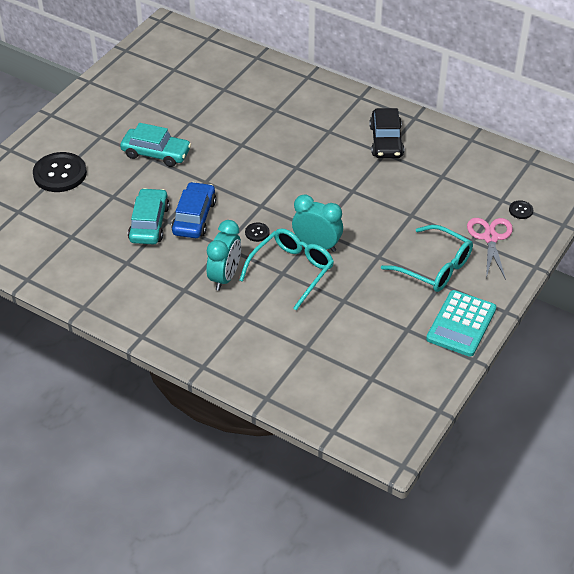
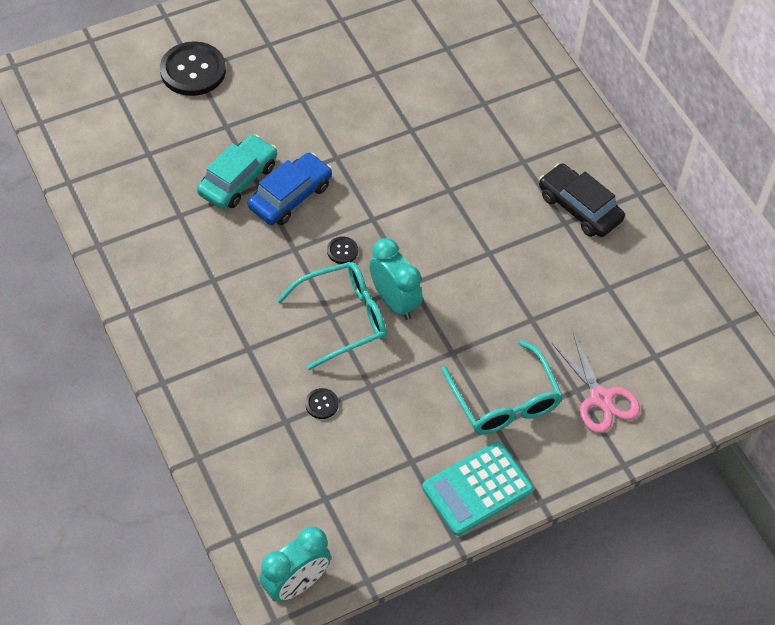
camera: 30 degrees right, 10 degrees up
(156, 153) = (311, 95): turquoise car -> none
(225, 277) = (266, 288): turquoise clock -> turquoise clock (296, 584)
(386, 141) = (579, 208): black car -> black car turned 105 degrees clockwise
(490, 238) = (600, 398): pink scissors -> pink scissors turned 120 degrees clockwise
(520, 210) = (667, 382): black button -> black button (322, 404)

